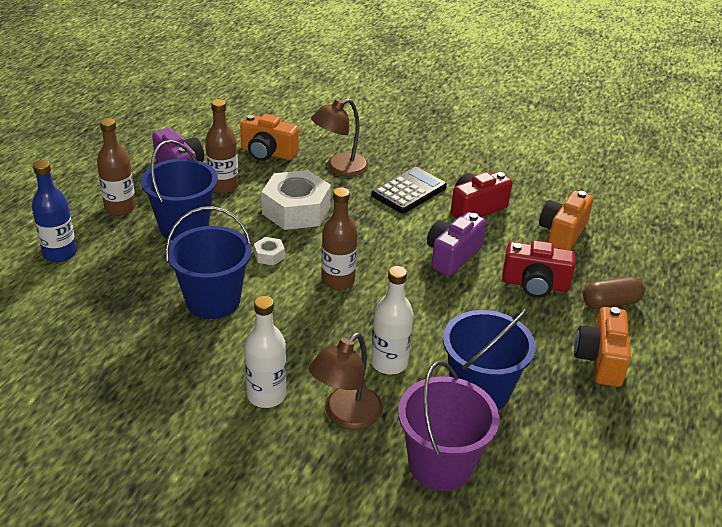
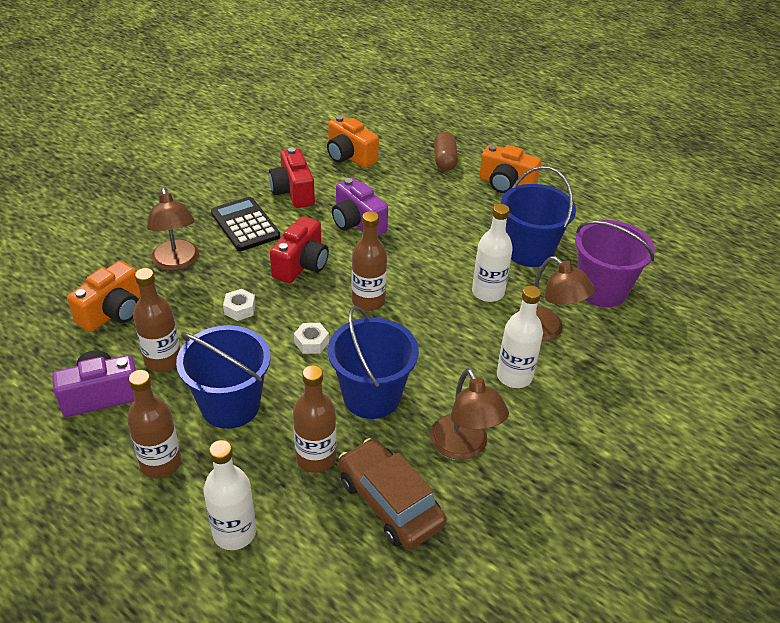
camera: 75 degrees left, 5 degrees up
(60, 253) = (234, 532): blue bottle -> white bottle
(95, 328) = (390, 502): none -> brown car
(136, 280) = (316, 458): none -> brown bottle
(163, 367) = (463, 447): none -> brown lamp
(296, 210) = (240, 309): white nut -> white nut, size x0.43
(534, 284) = (411, 189): red camera -> red camera (301, 265)

